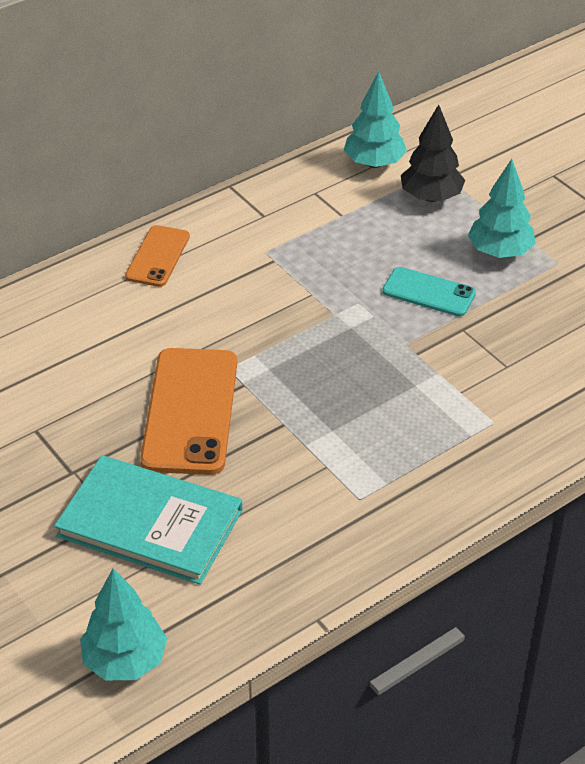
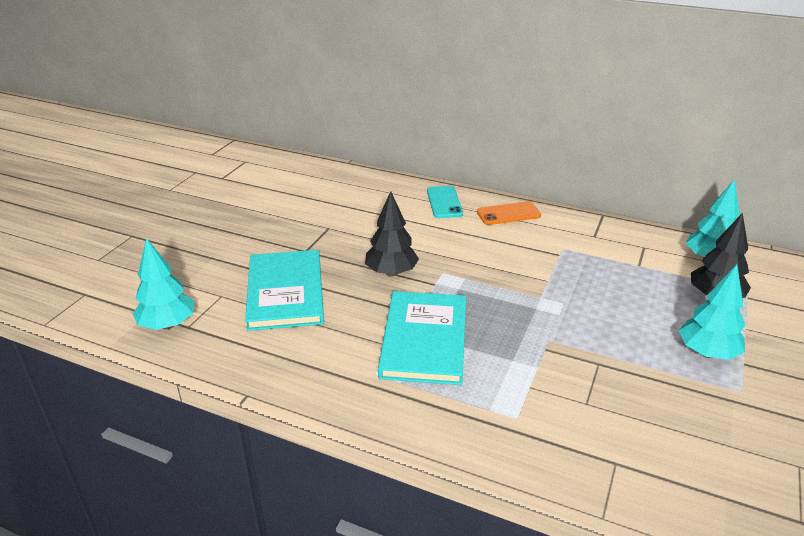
camera: 60 degrees right, 10 degrees down
(190, 411) = (391, 272): orange phone -> black tree
(335, 436) = (424, 340): none -> turquoise book
(428, 292) = (615, 332): turquoise phone -> turquoise phone (444, 202)

